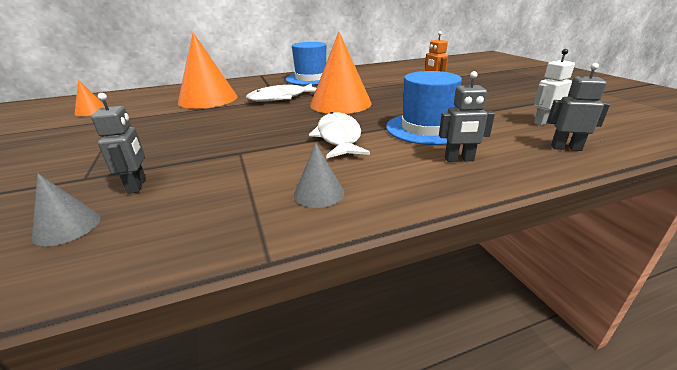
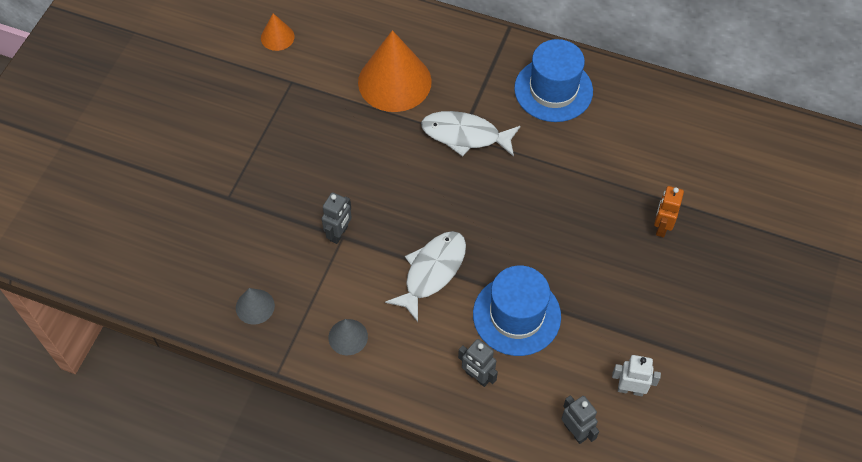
camera: 40 degrees right, 30 degrees up
(67, 227) = (202, 261): grey cone -> grey cone (255, 306)
(137, 185) = (254, 237): grey robot -> grey robot (339, 233)
(340, 103) = (506, 199): orange cone -> none

